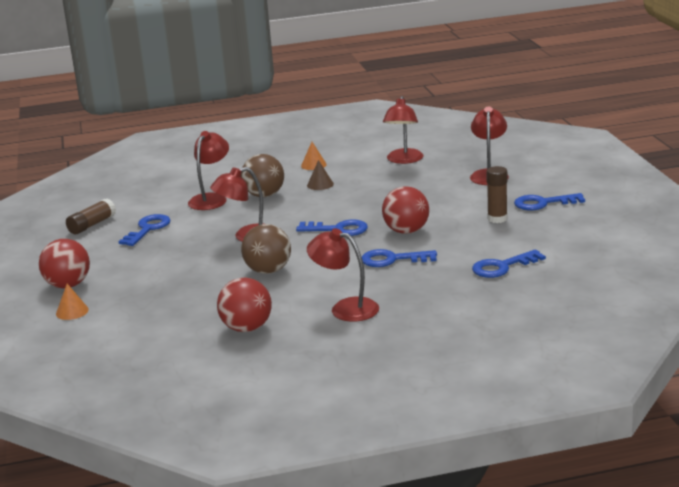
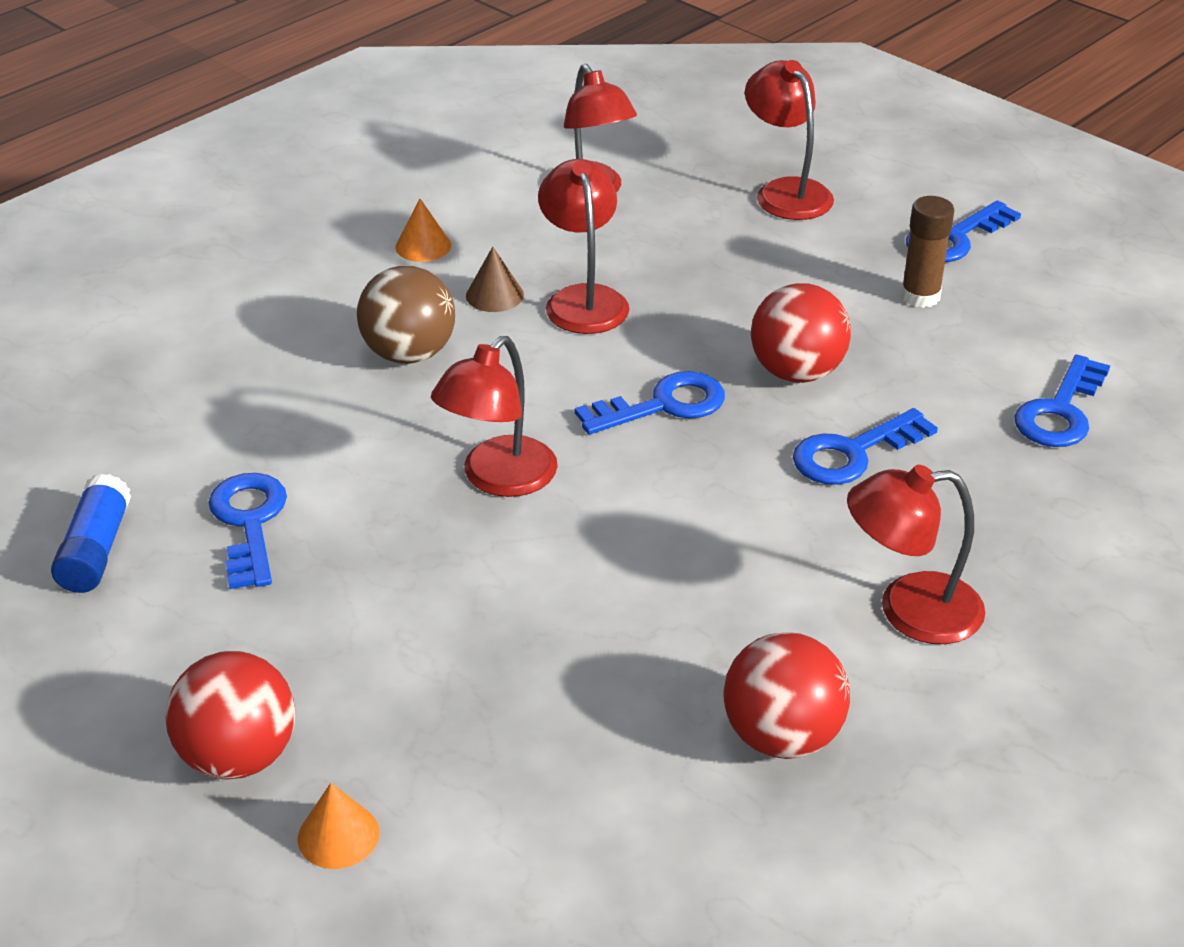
camera: 35 degrees left, 15 degrees up
(92, 225) = (96, 550): brown glue stick -> blue glue stick
(211, 199) = (302, 395): red lamp -> red lamp (583, 299)
(268, 271) = (648, 560): brown ball -> none

